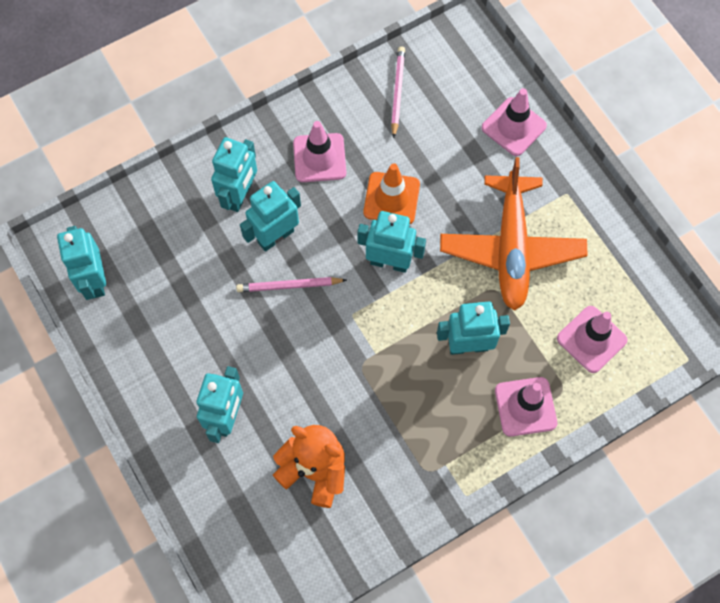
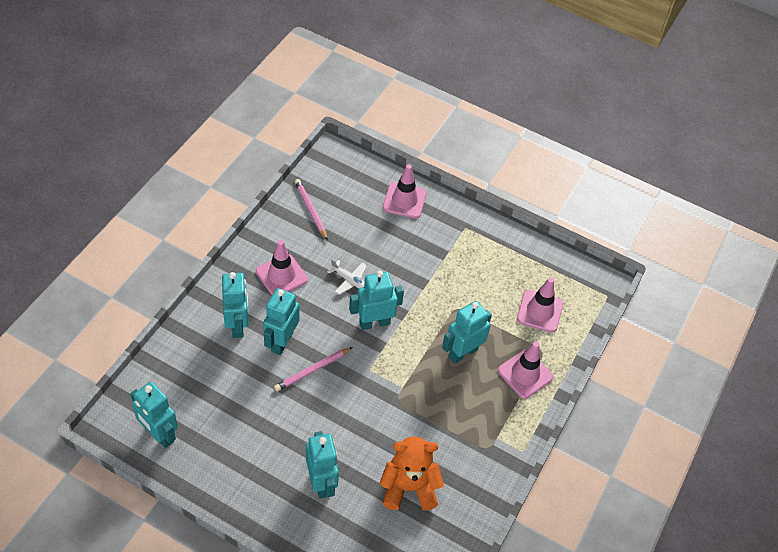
camera: 35 degrees left, 15 degrees down
(391, 198) = (350, 280): orange traffic cone -> white plane
(511, 248) = (451, 277): orange plane -> none

